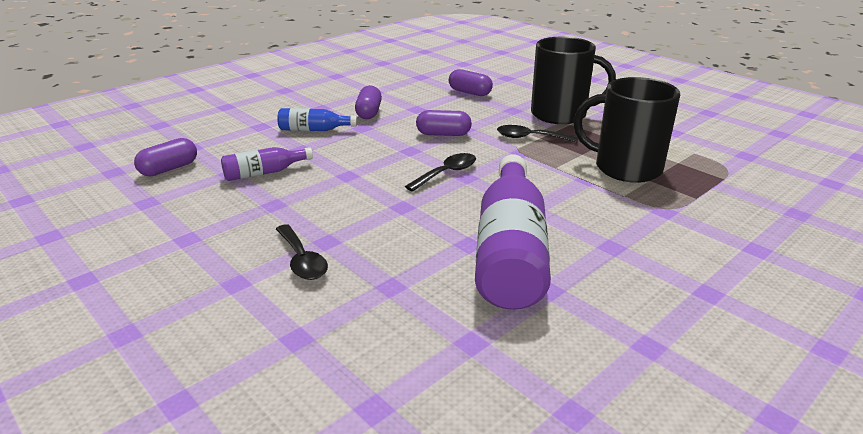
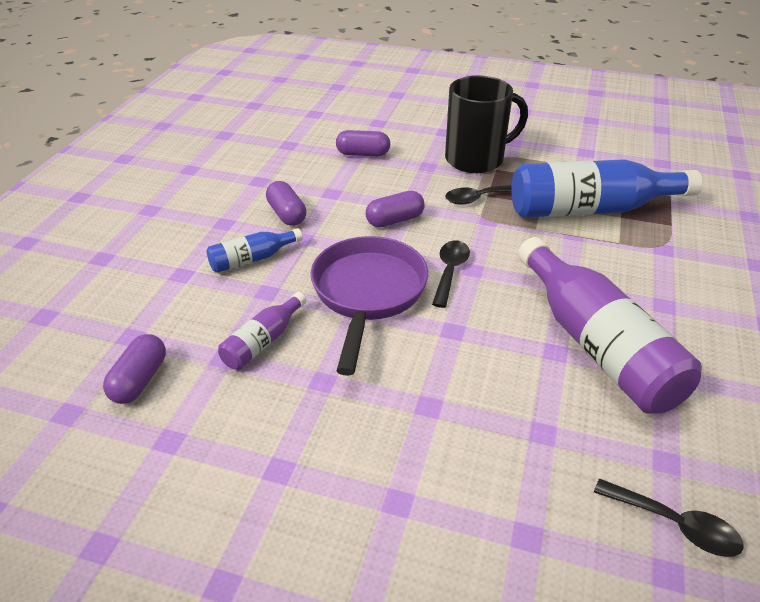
camera: 30 degrees left, 10 degrees up
(302, 260) = (431, 441): black spoon -> black spoon (675, 525)
(367, 168) = (368, 294): none -> purple pan
(625, 168) = (590, 209): black mug -> blue bottle

